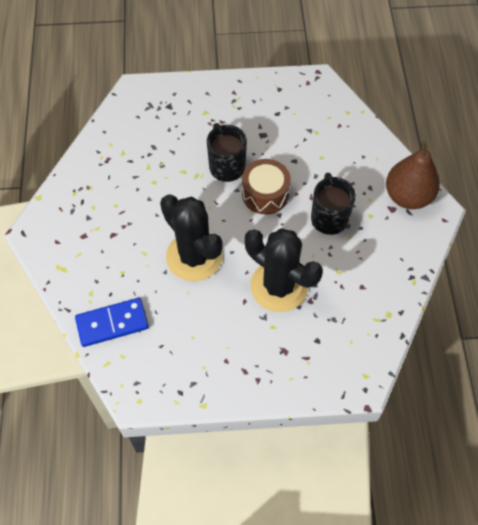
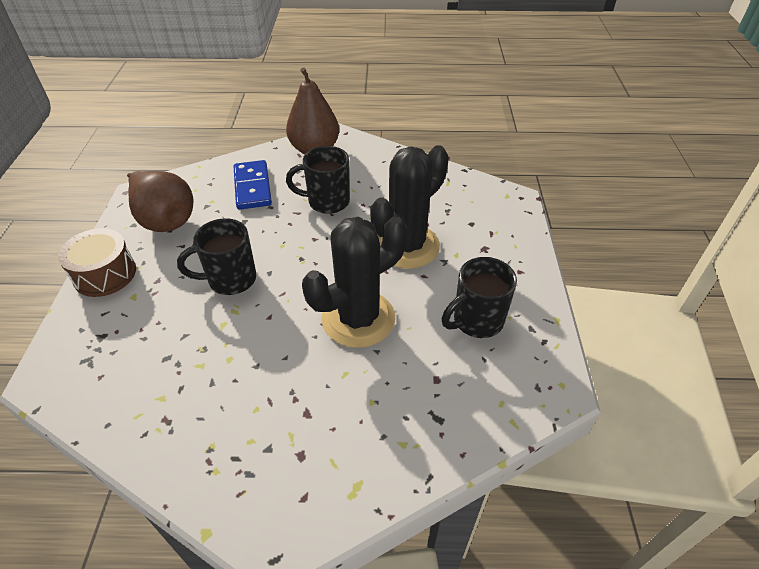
camera: 85 degrees left, 15 degrees down
(112, 323) = (452, 415): blue domino -> blue domino (252, 187)
(197, 341) = (476, 321): none -> black mug
(265, 194) = (283, 248): brown drum -> brown drum (105, 274)
(288, 107) = (165, 219): none -> brown pear

